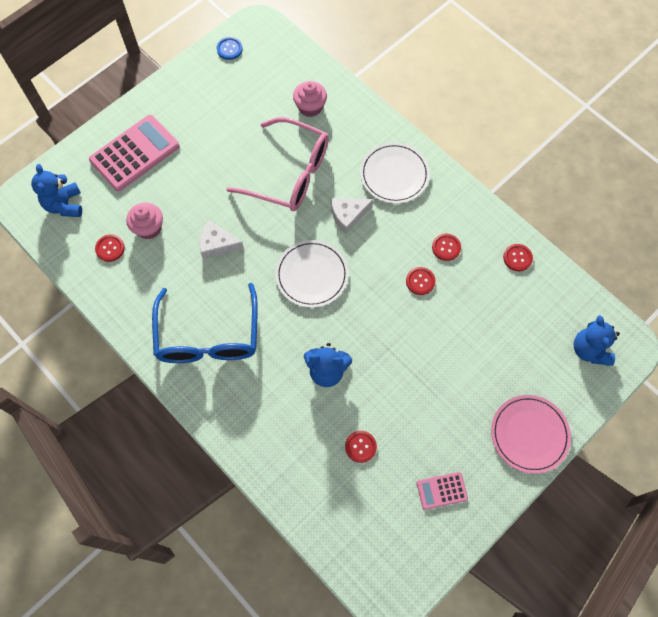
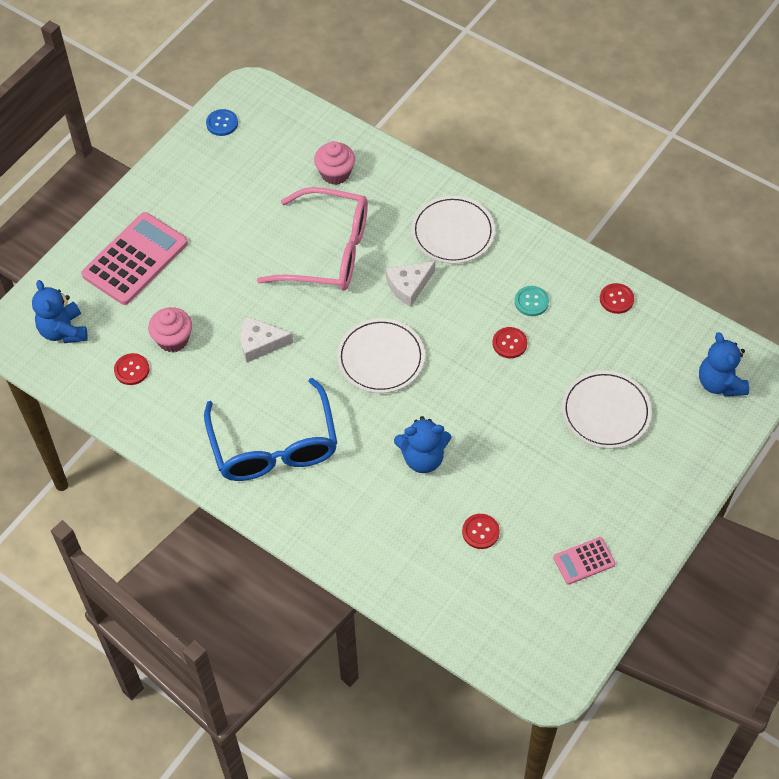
camera: 10 degrees left, 10 degrees down
(446, 247) = (531, 302): red button -> turquoise button
(488, 357) = (606, 412): none -> white plate
(529, 434) = (670, 484): pink plate -> none

